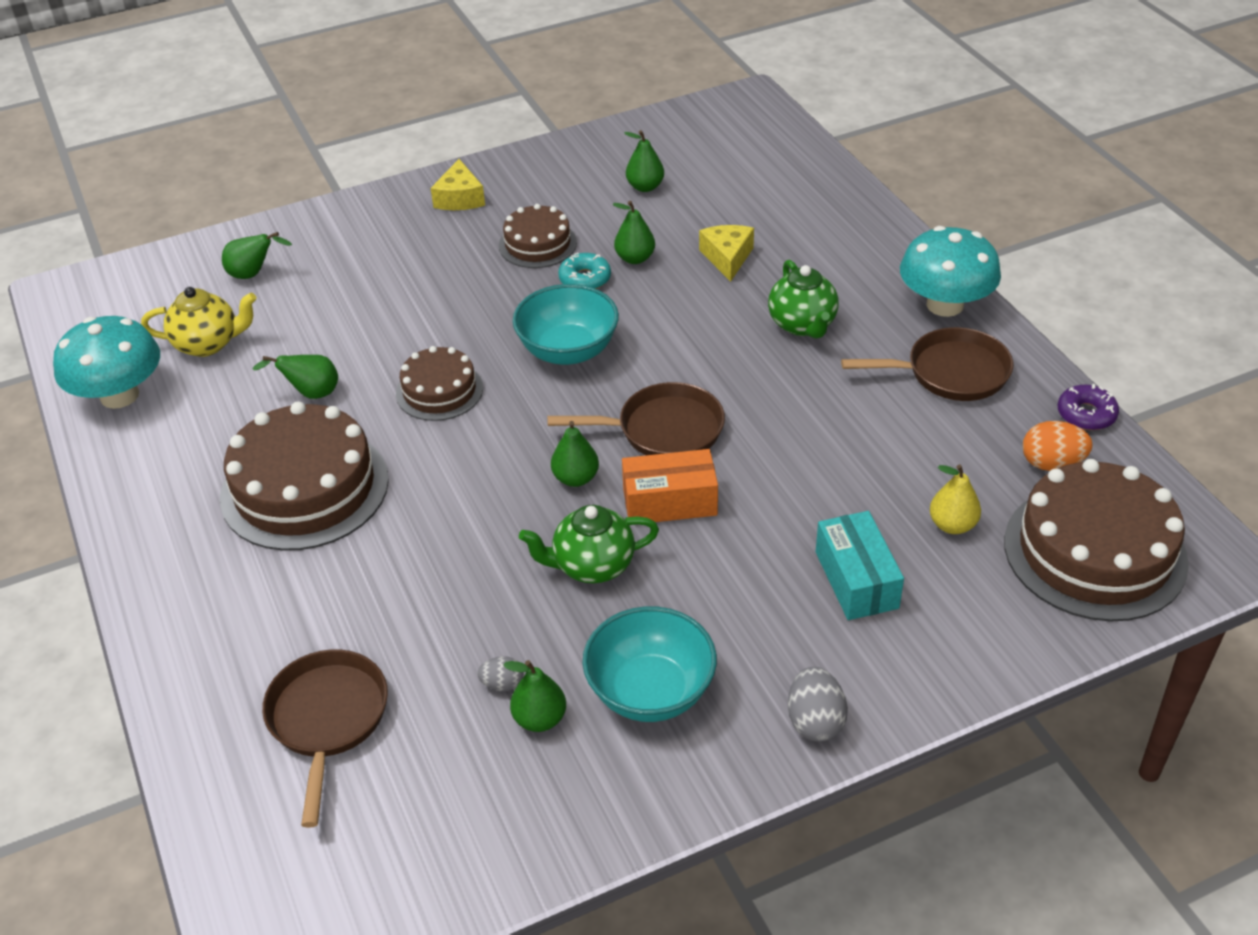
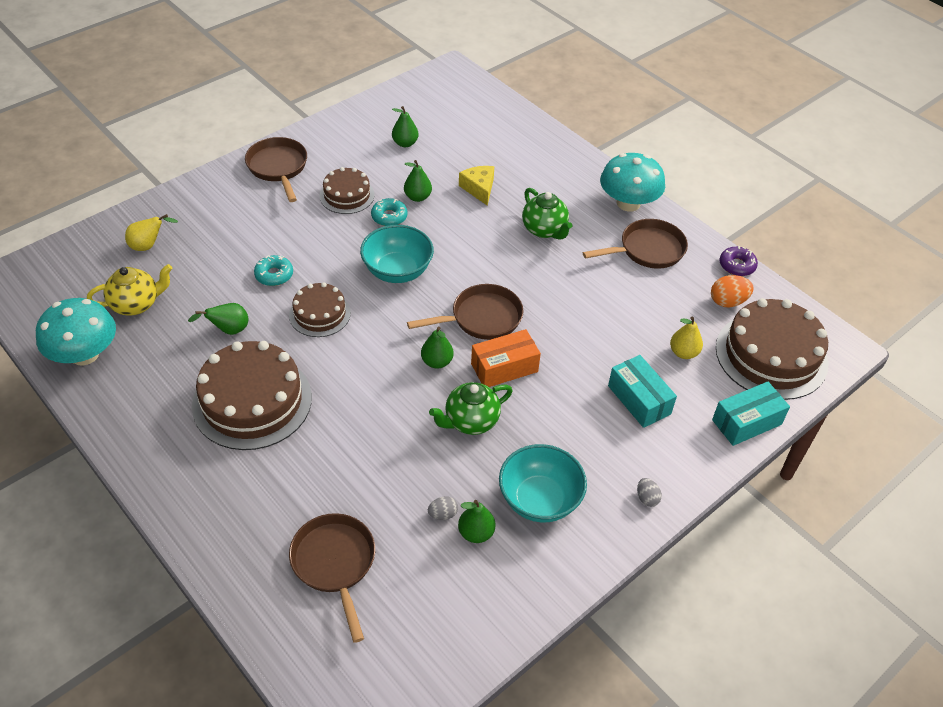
camera: 20 degrees left, 5 degrees up
(253, 274) = (148, 246): green pear -> yellow pear
(399, 332) = (274, 275): none -> turquoise donut
(460, 198) = (278, 167): yellow cheese -> brown pan
(815, 721) = (647, 498): grey egg -> grey egg, size x0.61
(1017, 641) = (746, 422): none -> turquoise box

